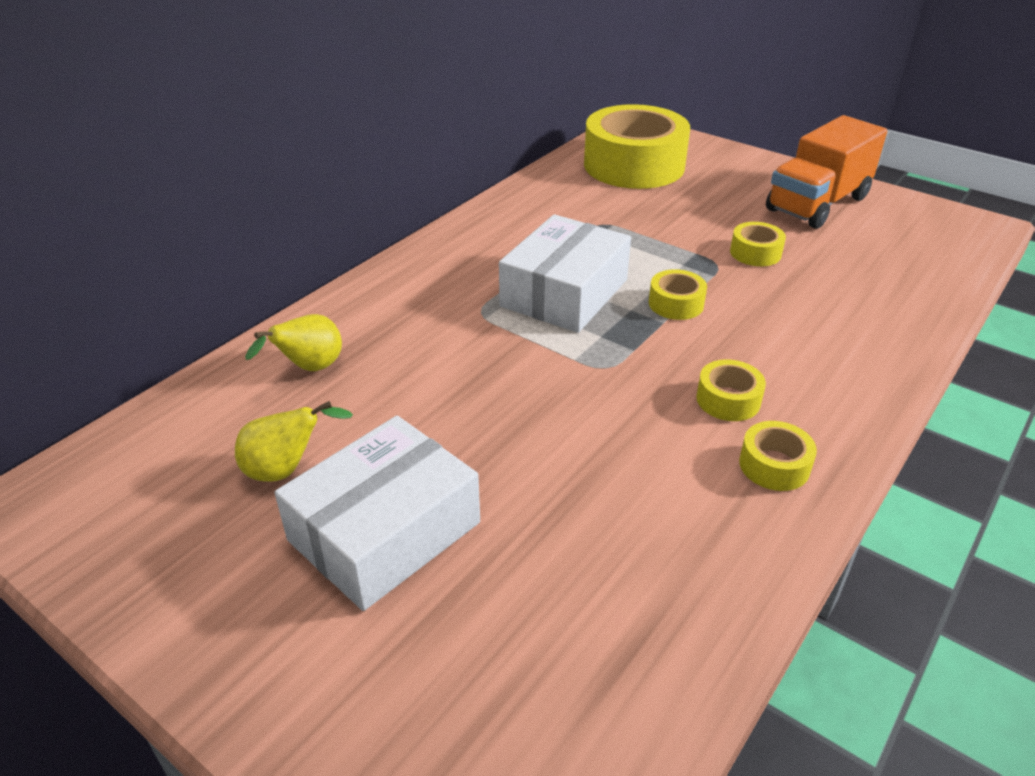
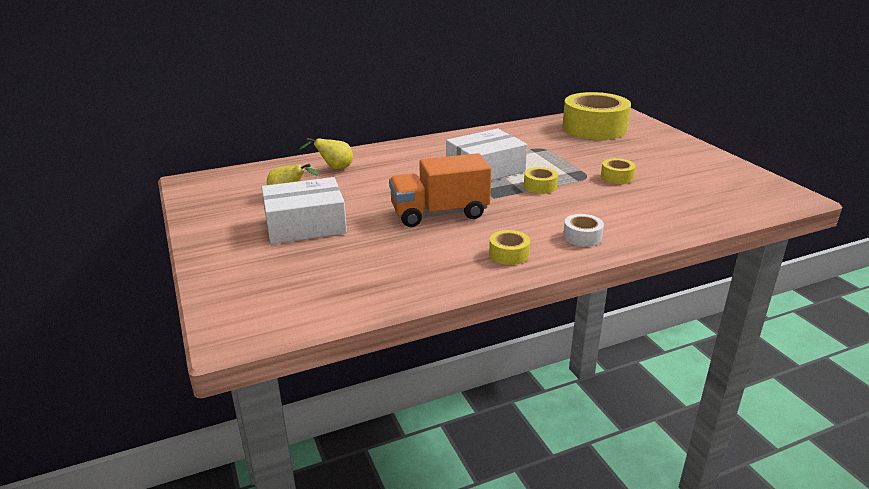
camera: 30 degrees right, 10 degrees down
(728, 400) = (518, 226): yellow tape -> none
(817, 204) = (690, 165): orange truck -> orange truck (439, 214)
(831, 388) = (582, 237): none -> white tape

